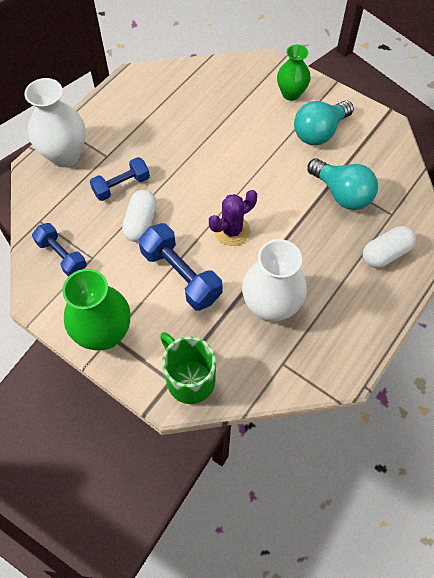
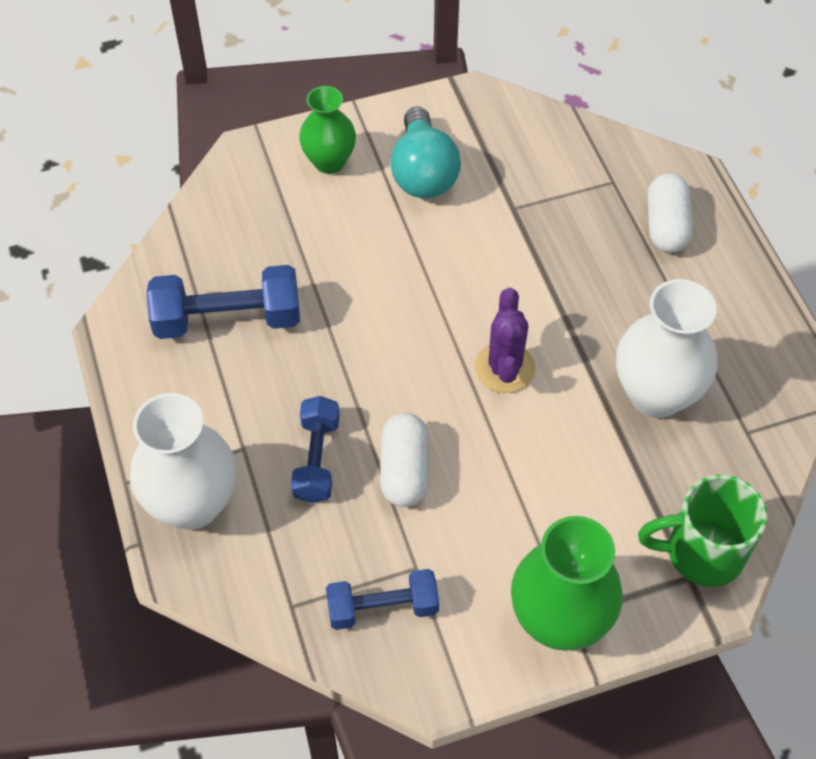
camera: 55 degrees left, 5 degrees down
(141, 223) = (405, 470): white capsule -> white capsule turned 45 degrees clockwise
(181, 275) = (531, 471): blue dumbbell -> blue dumbbell (228, 319)
(342, 194) = (542, 212): turquoise light bulb -> none

